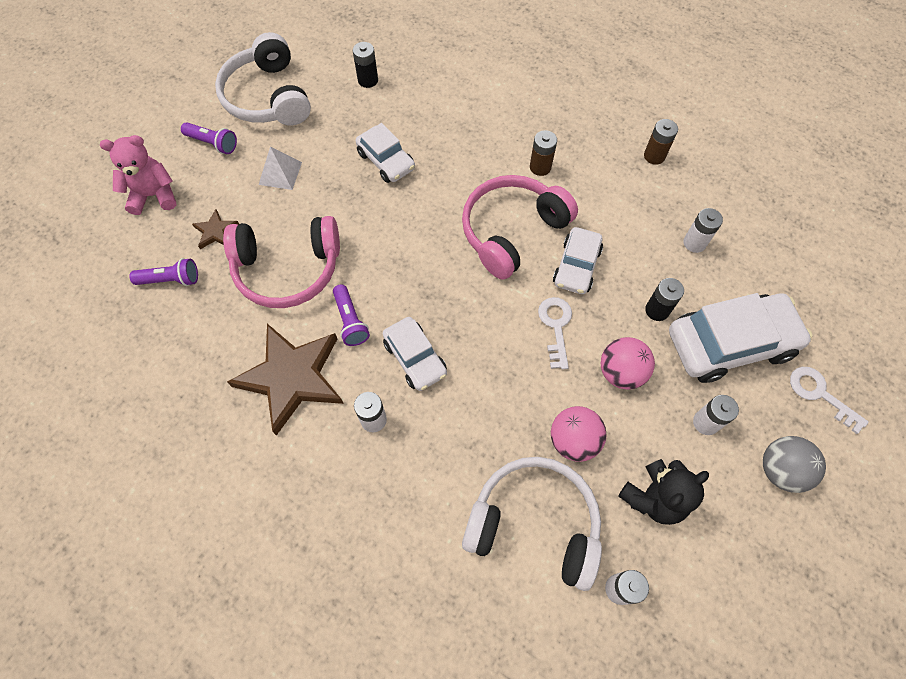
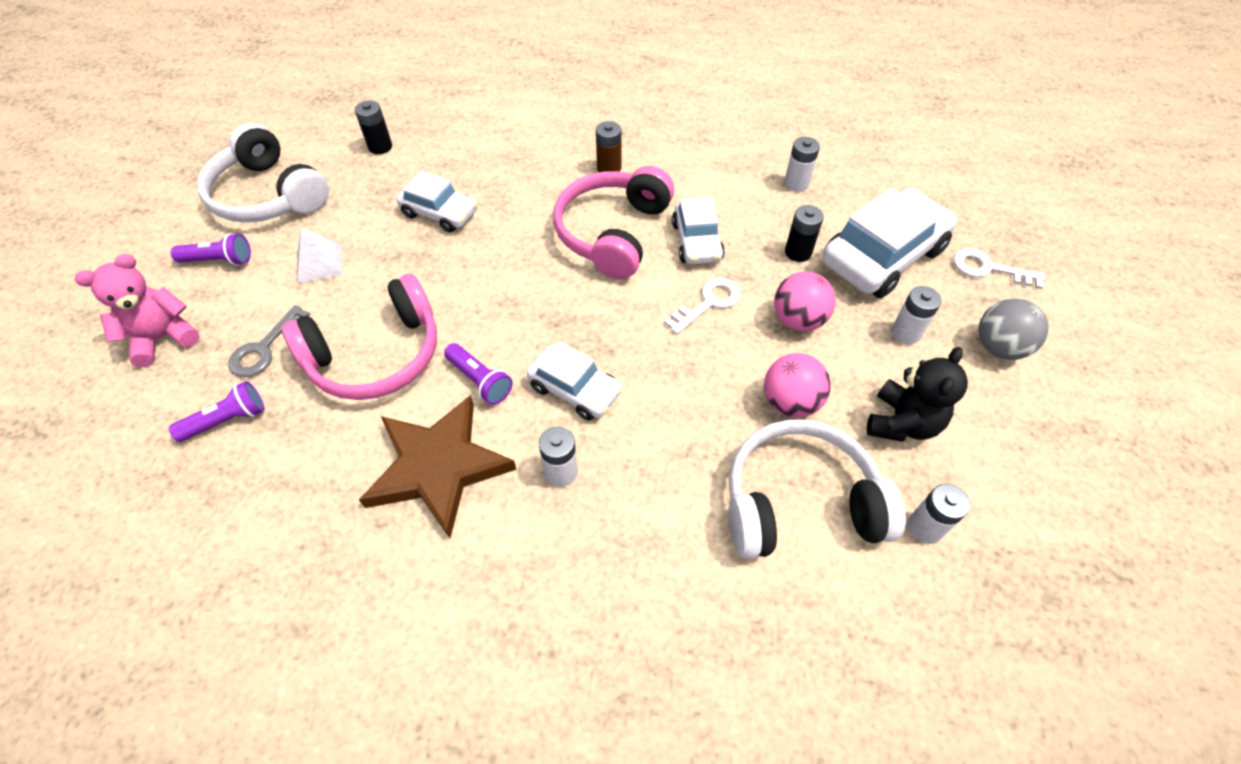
camera: 25 degrees left, 10 degrees down
(216, 231) = (265, 348): brown star -> grey key
(556, 327) = (708, 303): white key -> white key turned 75 degrees clockwise
(654, 156) = (714, 125): brown battery -> none

